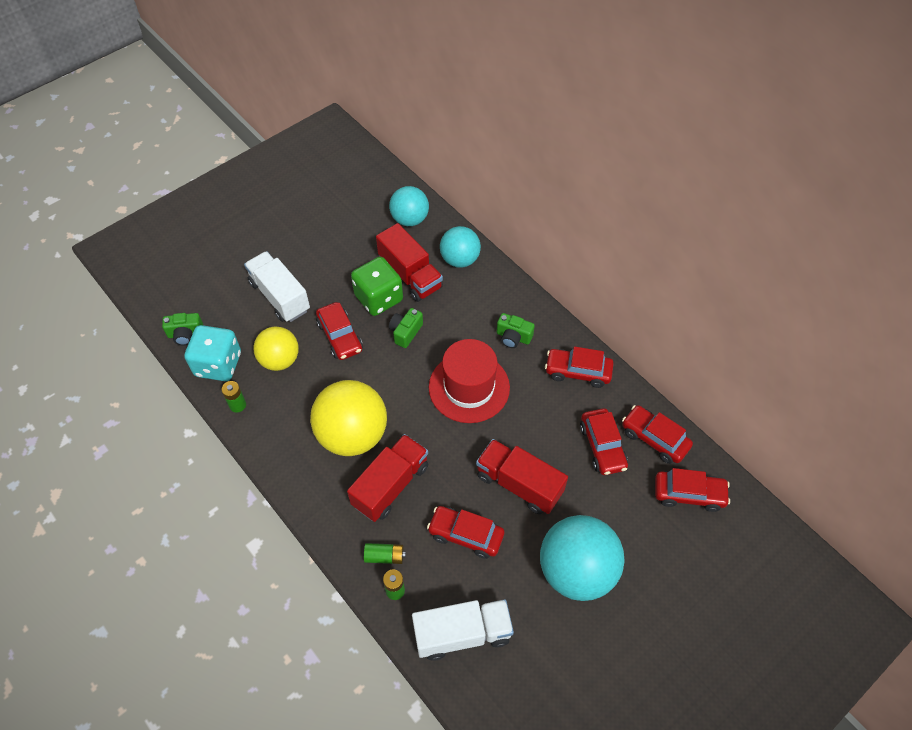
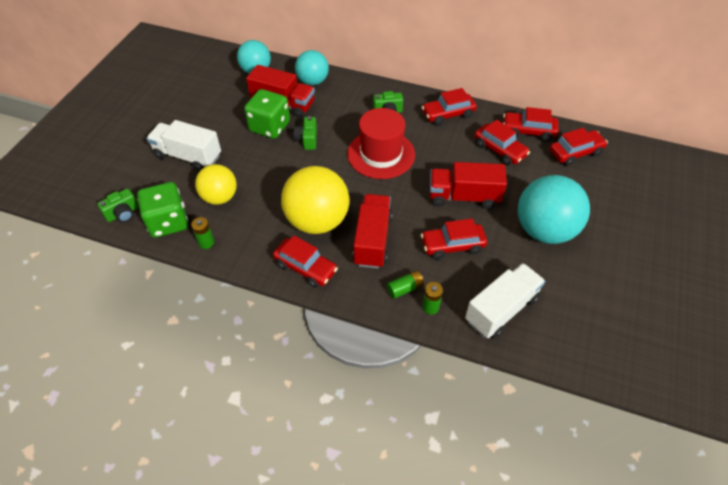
camera: 30 degrees left, 5 degrees down
(218, 364) = (168, 222): turquoise dice -> green dice
(340, 336) = (258, 162): red car -> red car (305, 267)

